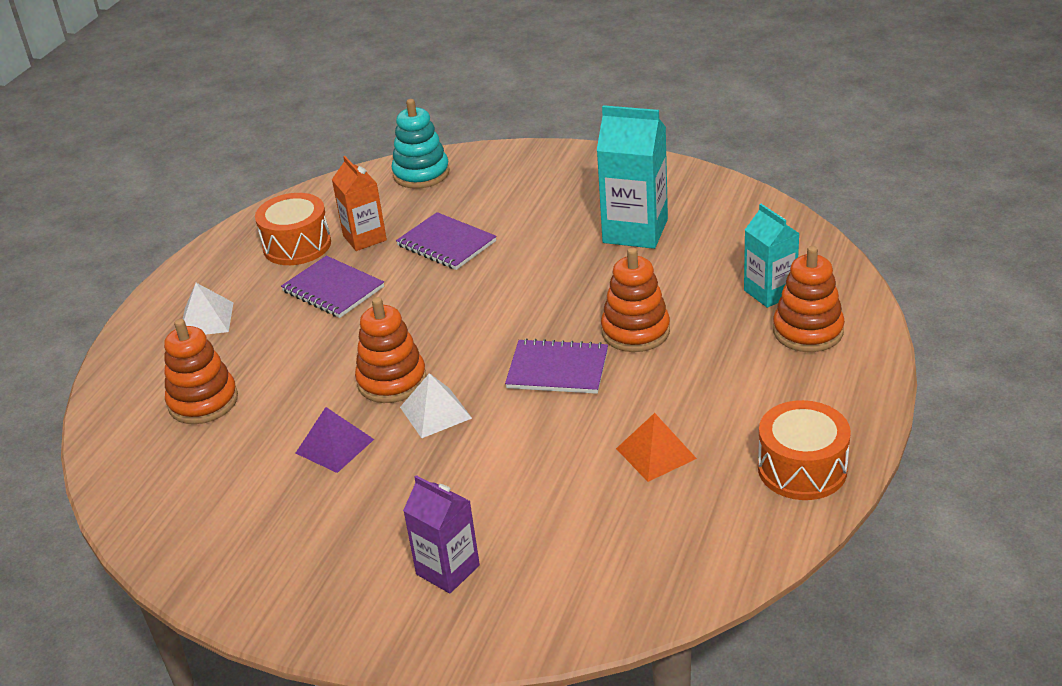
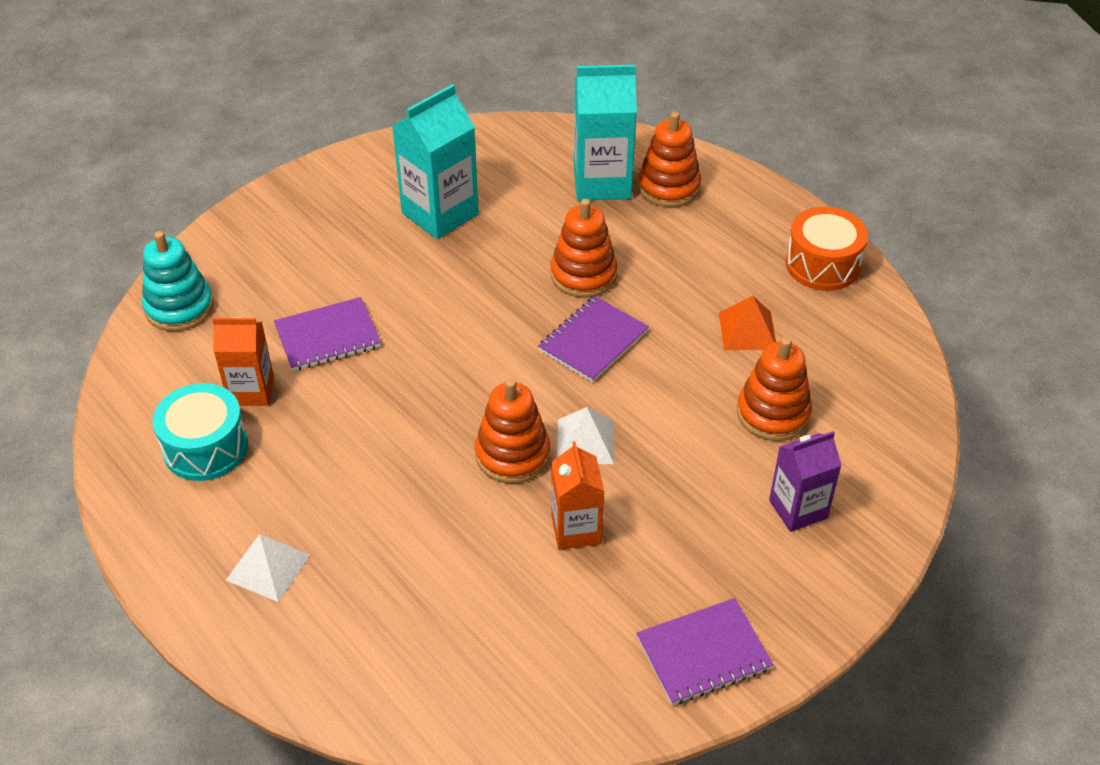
camera: 65 degrees left, 10 degrees up
(203, 401) = (416, 612): orange stacking toy -> orange stacking toy (773, 413)
(297, 245) = (205, 447): orange drum -> turquoise drum
(333, 289) = (319, 446): purple notebook -> purple notebook (703, 653)
(334, 446) = (576, 529): purple pyramid -> orange carton
(770, 292) = (602, 182): turquoise carton -> turquoise carton, size x1.56

